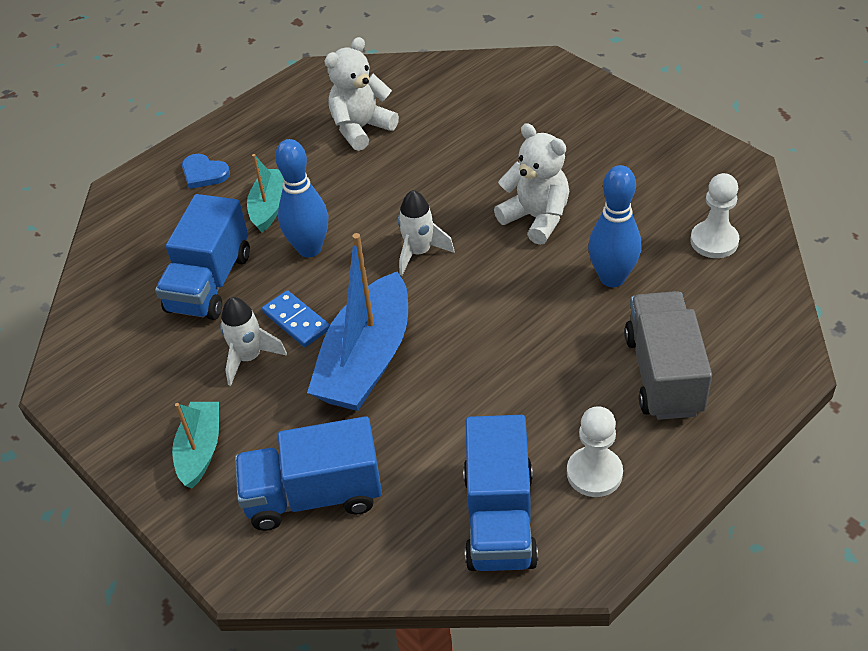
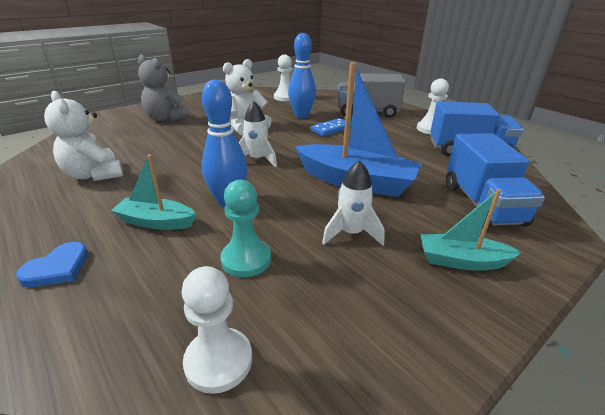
camera: 90 degrees left, 15 degrees down
(104, 290) = (218, 361): none -> white pawn
(210, 283) = (246, 259): blue truck -> turquoise pawn
(296, 321) = (311, 209): blue domino -> blue domino (331, 129)
(550, 125) = (166, 118): none -> grey teddy bear

